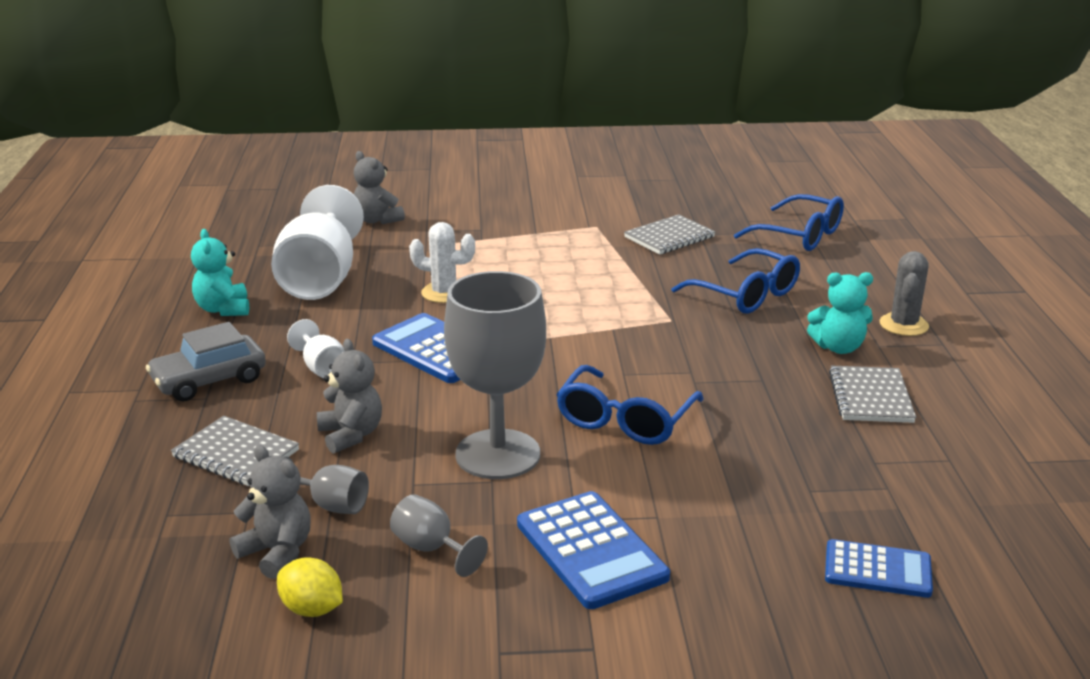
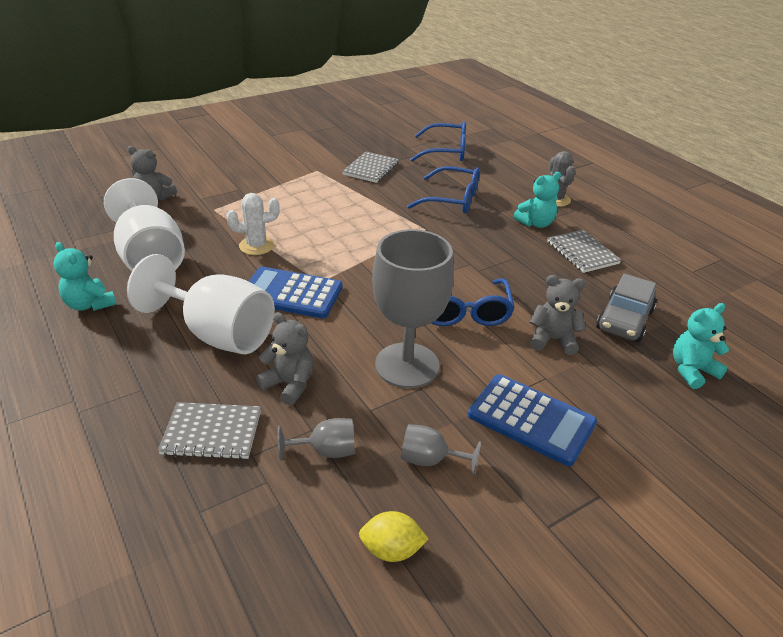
camera: 30 degrees left, 10 degrees up
(209, 380) = (131, 372): grey car -> grey car (624, 320)
(277, 552) = (321, 510): grey teddy bear -> grey teddy bear (552, 340)
(322, 368) = (217, 334): white goblet -> white goblet, size x2.20
(877, 570) = (692, 370): blue calculator -> turquoise teddy bear

